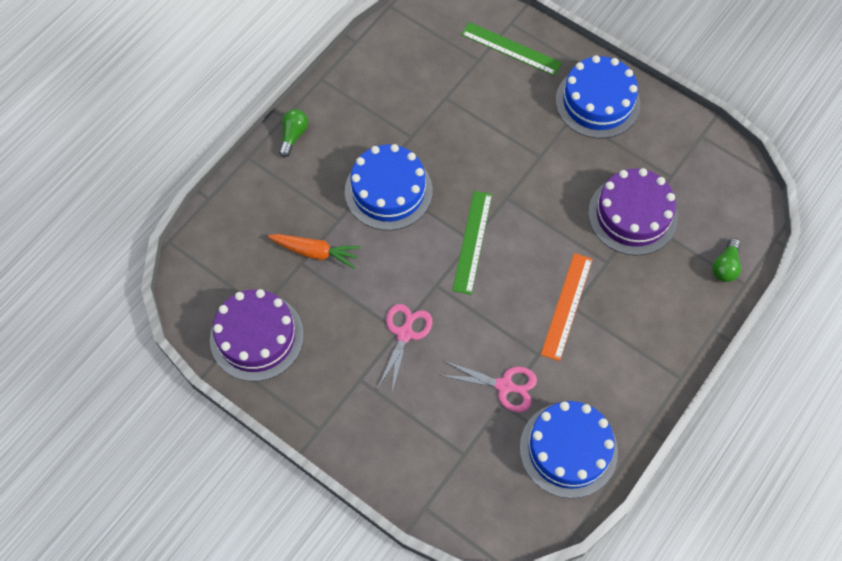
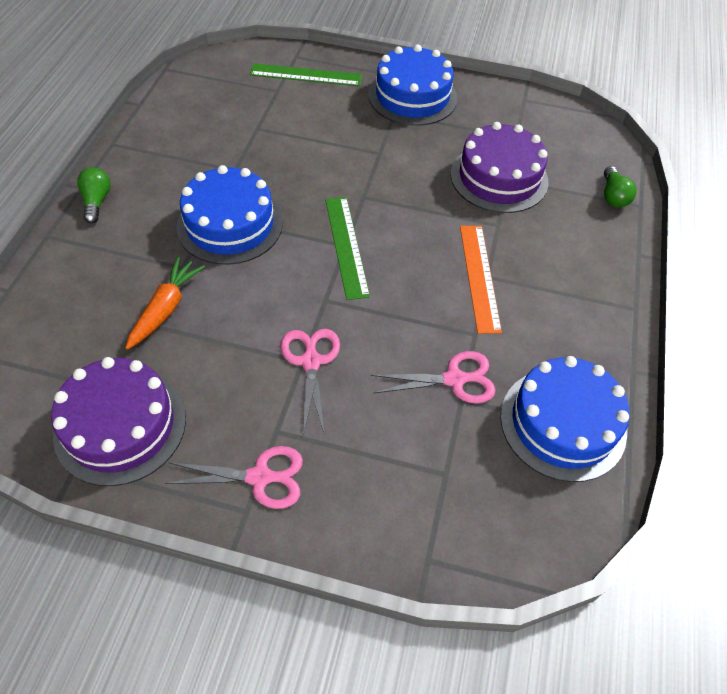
camera: 25 degrees left, 10 degrees down
(315, 252) = (166, 308): orange carrot -> orange carrot turned 60 degrees counterclockwise
(337, 409) = (260, 477): none -> pink scissors

